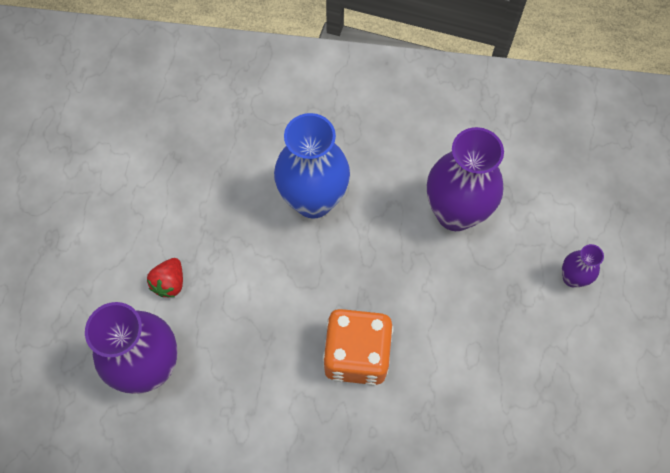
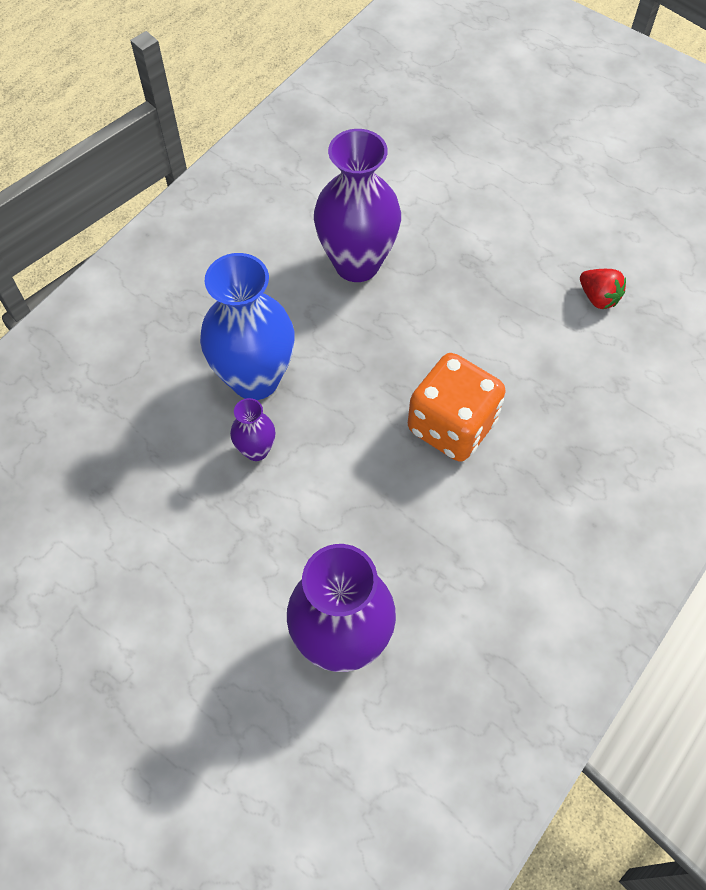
camera: 60 degrees left, 5 degrees down
(170, 283) = (254, 571): red strawberry -> red strawberry (598, 297)
(572, 278) = (484, 209): purple vase -> purple vase (256, 450)

